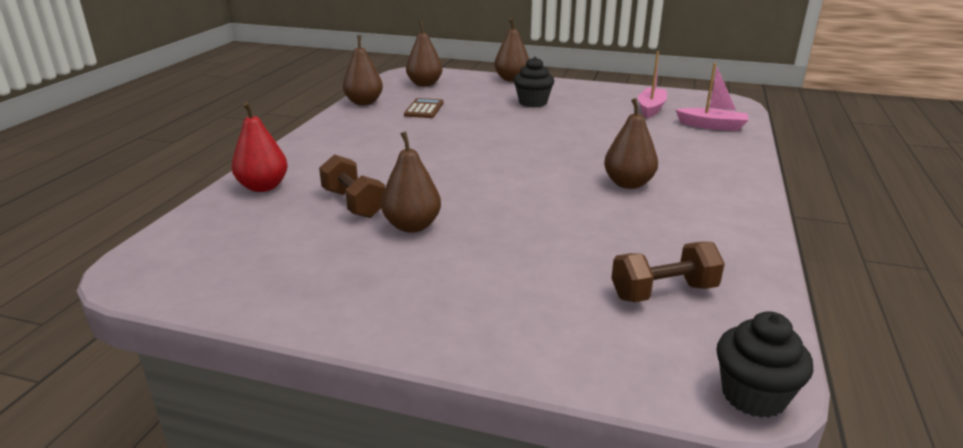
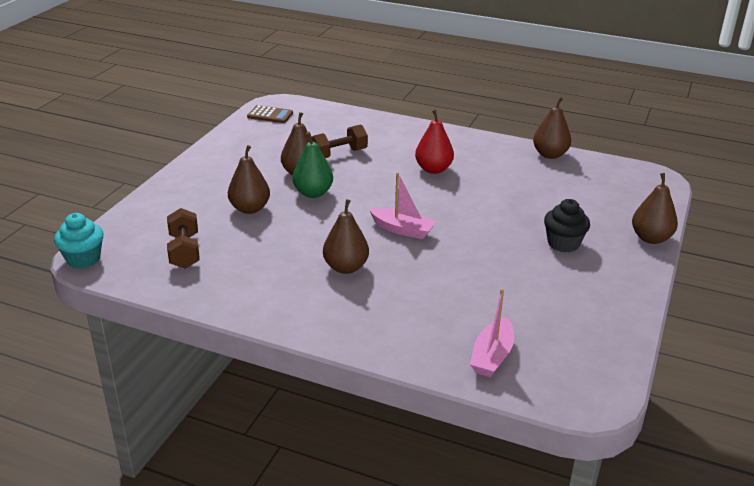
camera: 95 degrees right, 5 degrees up
(263, 187) = (371, 125): red pear -> red pear (433, 169)
(424, 84) = (616, 185): brown pear -> brown pear (250, 209)
(424, 109) = (534, 182): brown calculator -> brown calculator (270, 115)
(469, 213) = (313, 193): none -> green pear
(651, 108) = (552, 323): pink boat -> pink boat (402, 230)
(753, 396) = (83, 259): black cupcake -> turquoise cupcake

